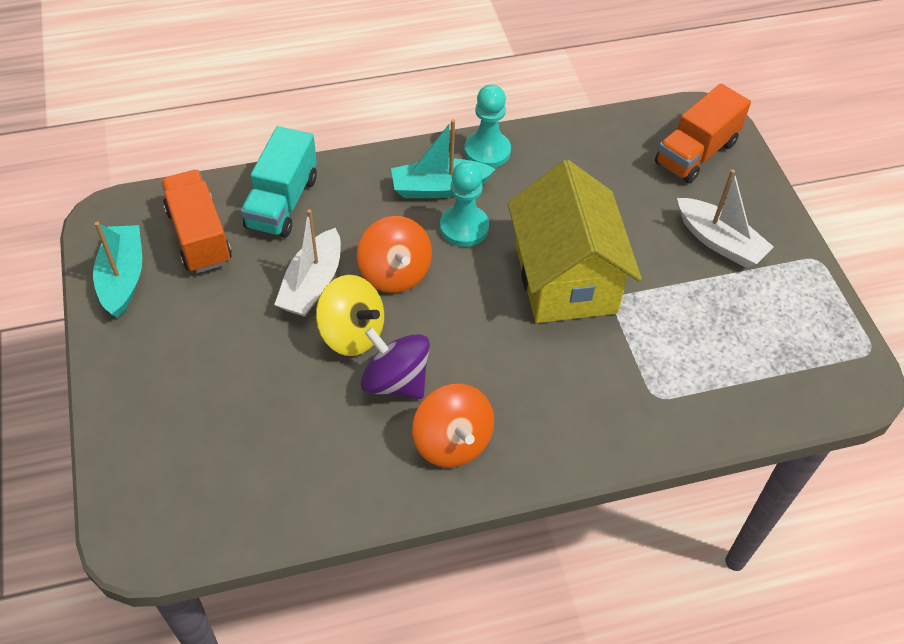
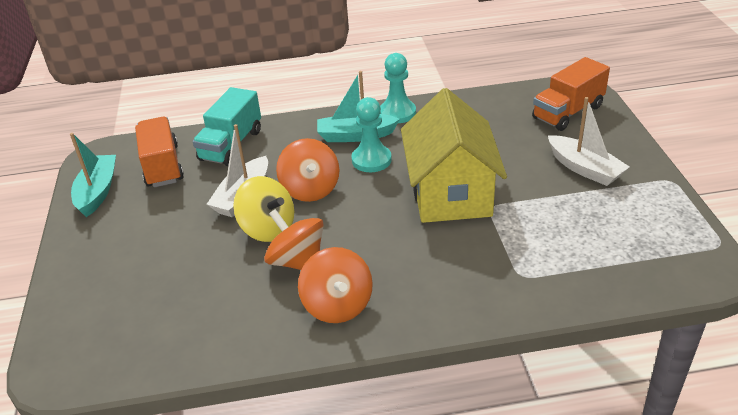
camera: 10 degrees right, 15 degrees down
(395, 381) = (297, 261): purple spinning top -> orange spinning top

